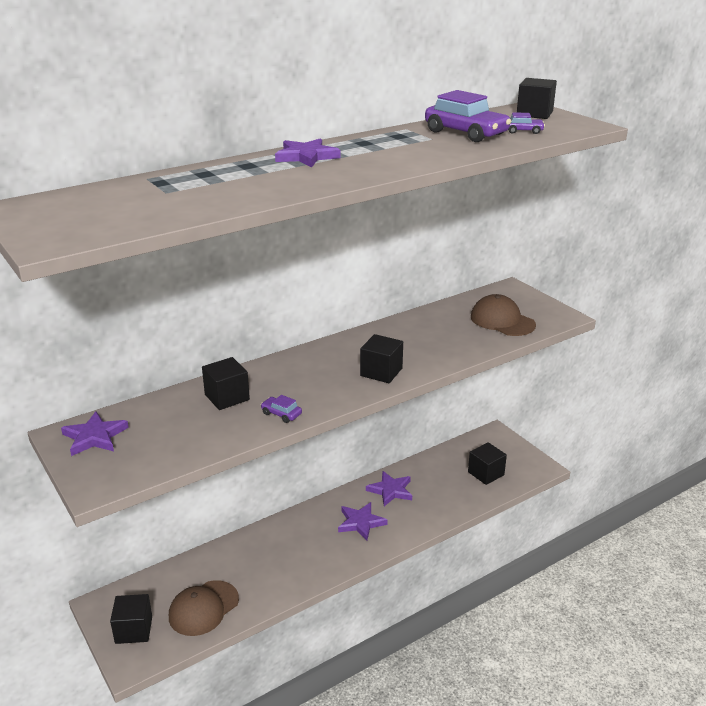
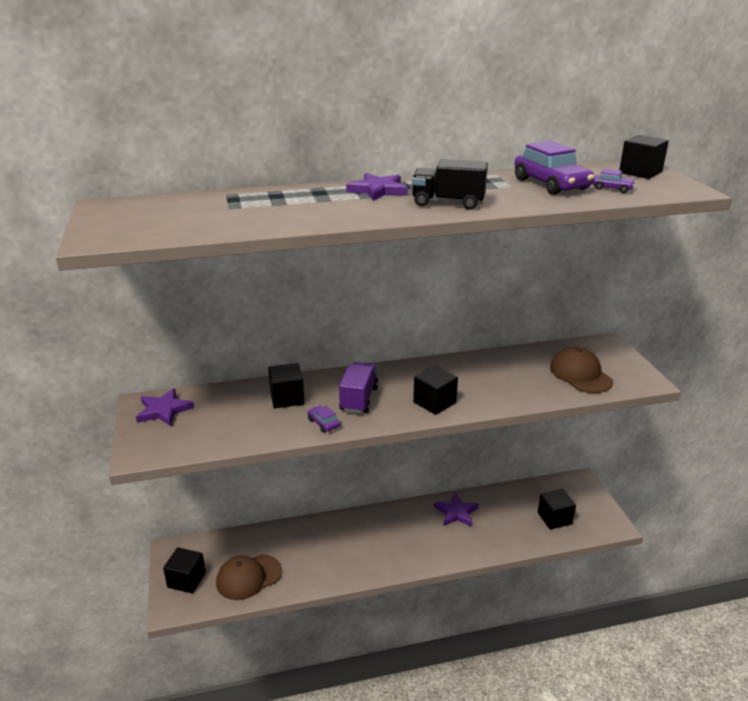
camera: 20 degrees right, 0 degrees up
(303, 383) = (359, 399): none -> purple truck
(361, 523) = (415, 536): purple star -> none
(387, 161) = (448, 203): none -> black truck

